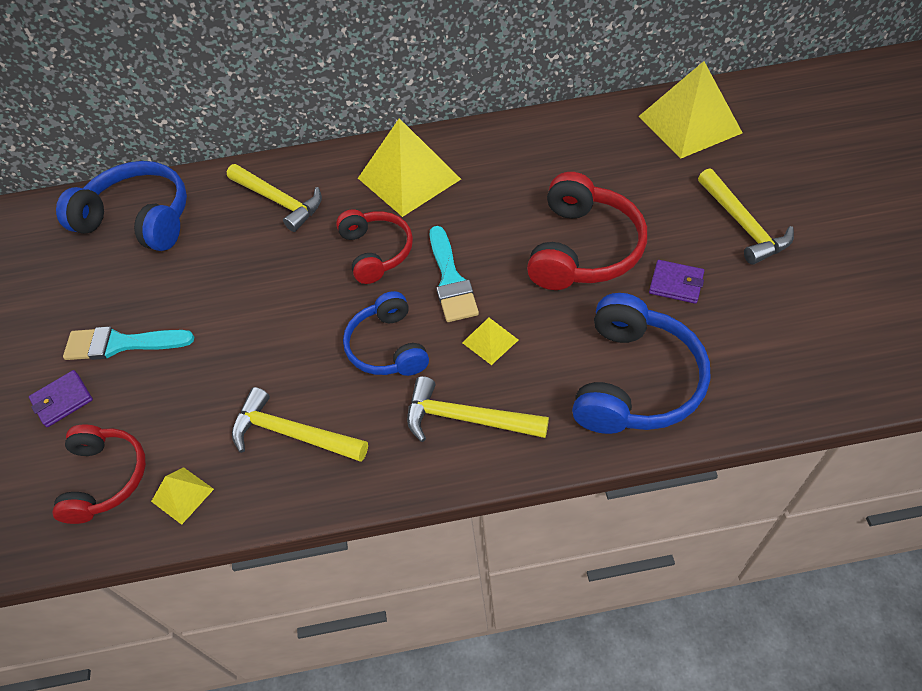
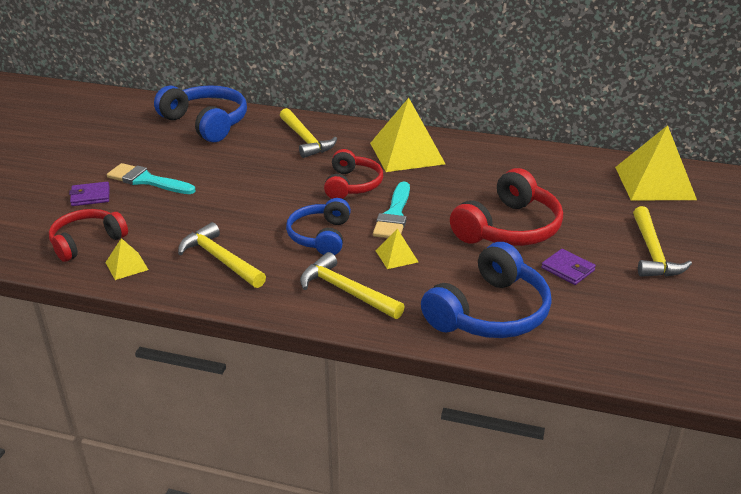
camera: 20 degrees right, 20 degrees down
(105, 478) = (87, 242): red headphones -> red headphones turned 150 degrees counterclockwise

